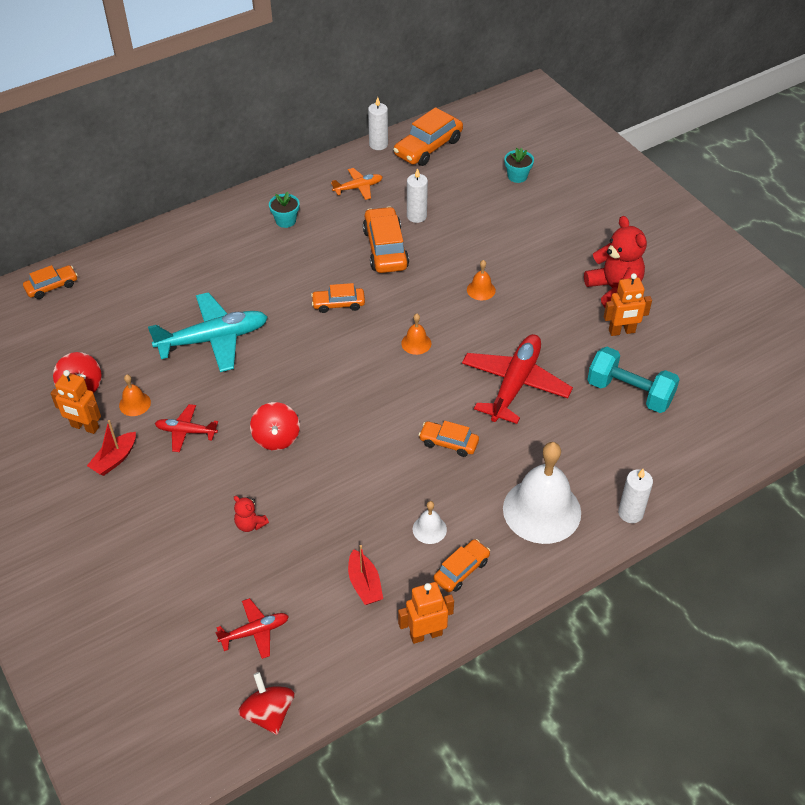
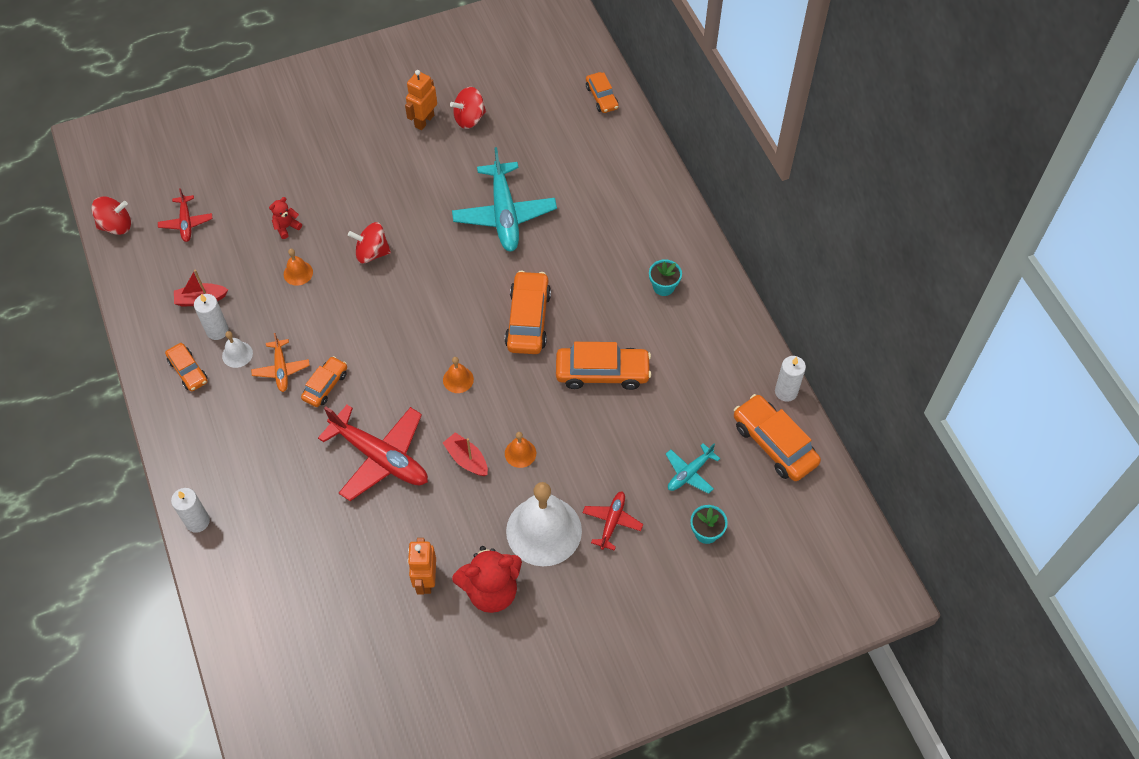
camera: 100 degrees right, 10 degrees up
(114, 459) = (383, 140): red boat -> red boat (467, 459)
(135, 404) = (440, 155): orange bell -> orange bell (298, 273)
(186, 431) = (398, 189): red plane -> red plane (612, 522)
(338, 304) = (528, 319): orange car -> orange car, size x1.70
(358, 188) = (708, 361): orange plane -> orange plane (281, 369)
(416, 216) = (650, 411): white candle -> white candle (217, 330)
(426, 634) = (139, 335): orange robot -> none
(468, 189) = (689, 473): none -> turquoise plane
(542, 510) = (226, 447): white bell -> white bell (544, 530)
(629, 392) = (339, 563): turquoise dumbbell -> none

